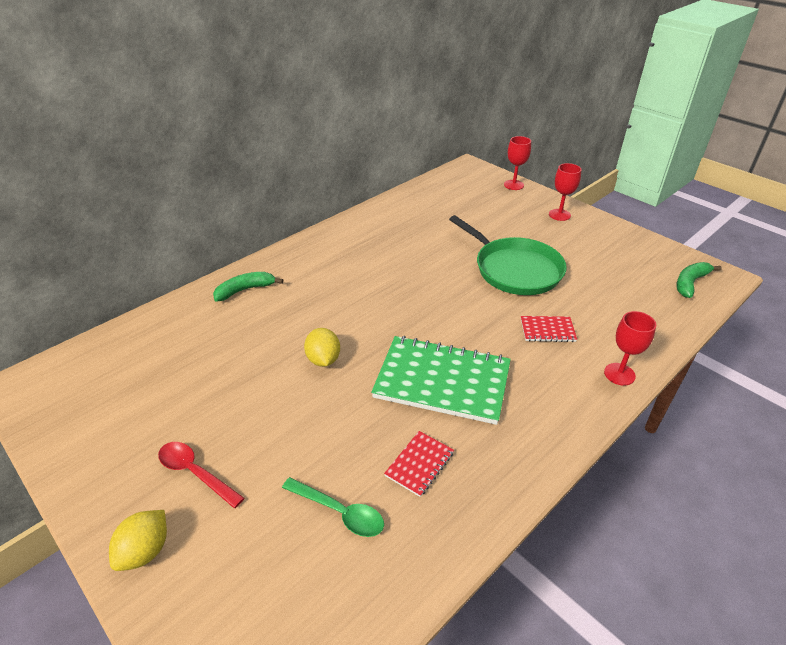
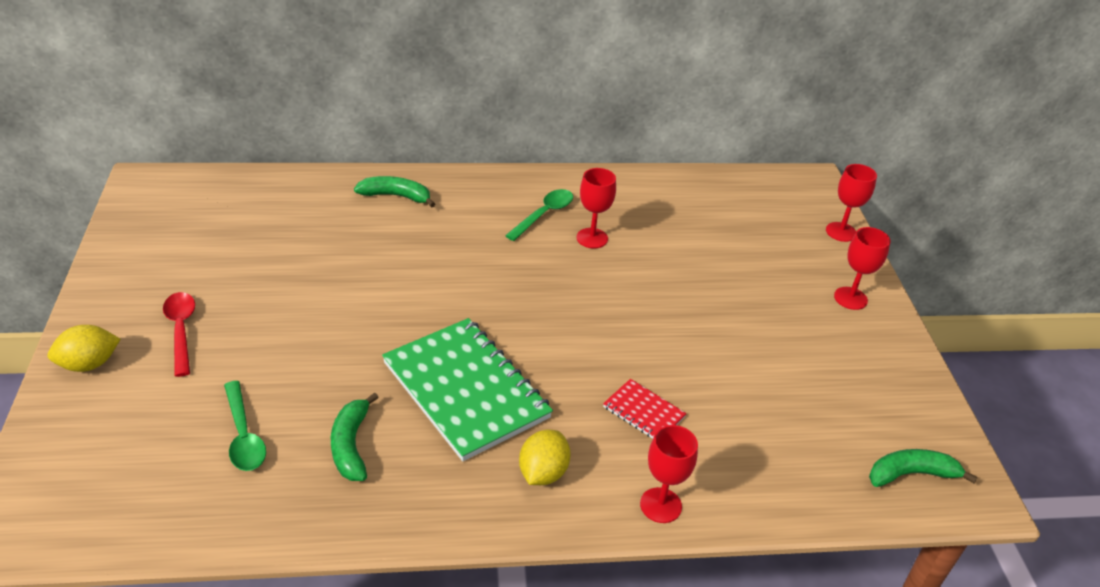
camera: 35 degrees right, 0 degrees up
(323, 359) = (385, 302): yellow lemon -> yellow lemon (543, 473)
(354, 253) = (544, 214): none -> green spoon
(398, 252) = (592, 238): none -> red goblet
(419, 464) = (351, 445): red notebook -> green banana
(514, 269) = (698, 328): green pan -> none

